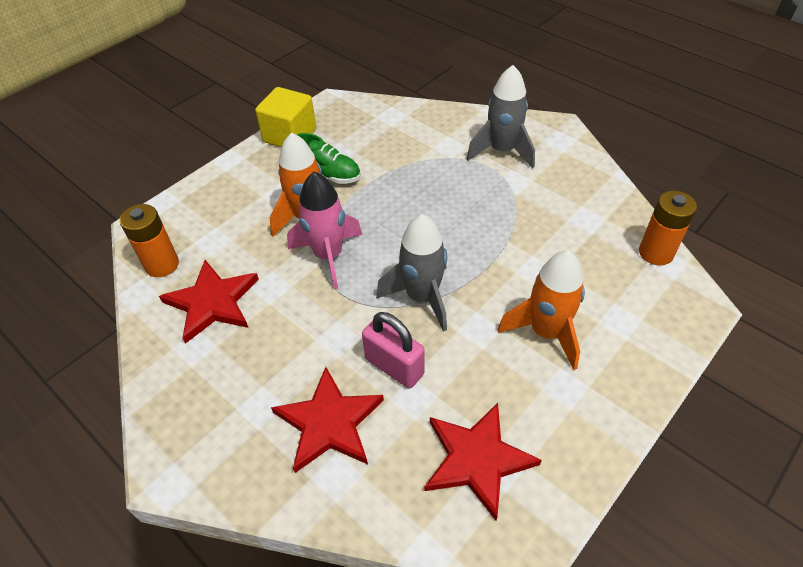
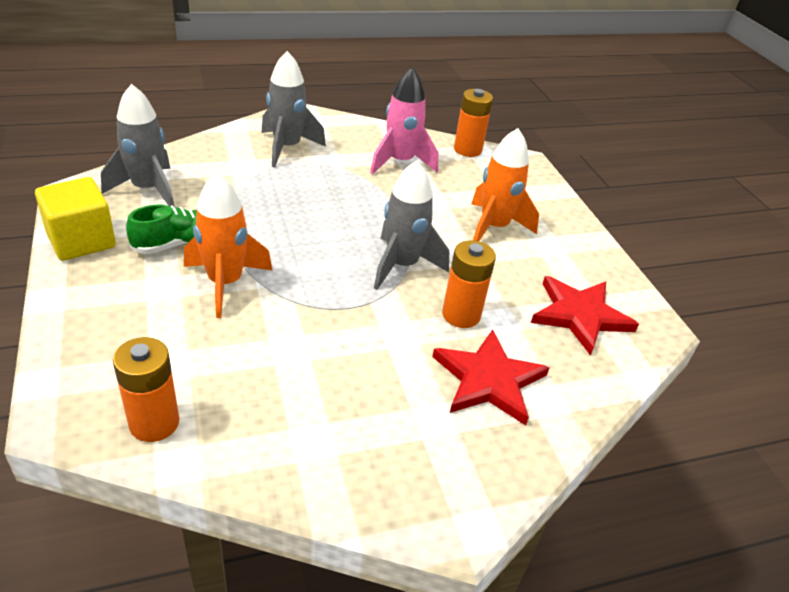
camera: 65 degrees left, 10 degrees down
(212, 302) = (264, 401): red star -> none
(328, 256) = (293, 293): pink rocket -> pink rocket (400, 162)
(369, 126) = (148, 189): none -> grey rocket
(394, 366) = (461, 315): pink padlock -> orange battery

